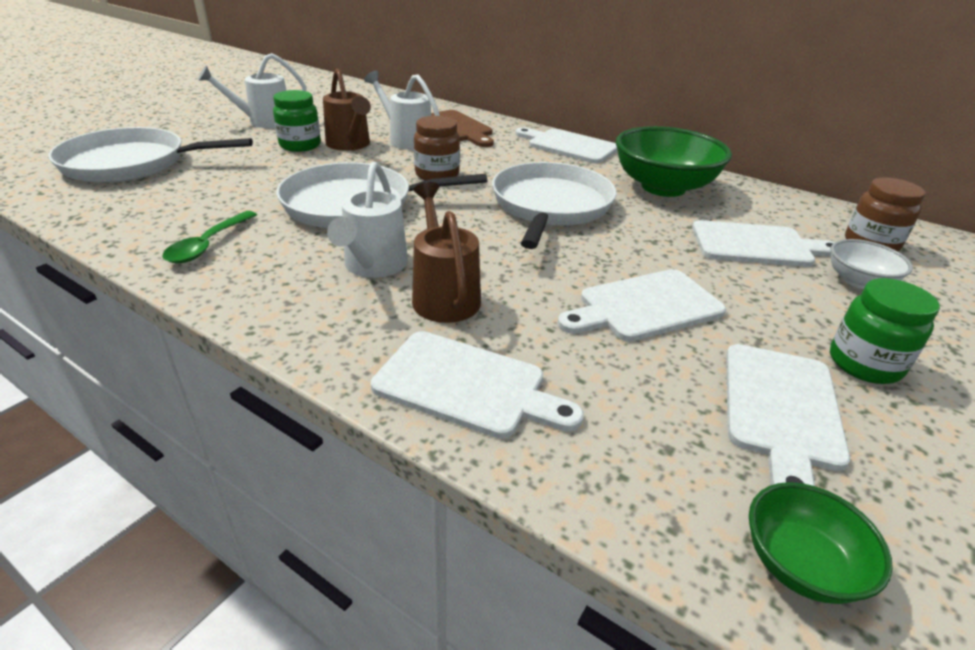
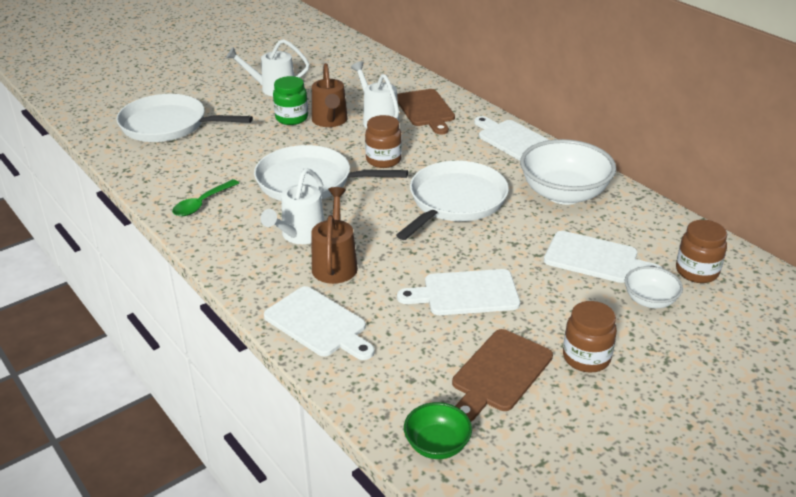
camera: 20 degrees right, 0 degrees up
(663, 187) = (564, 194): green bowl -> white bowl
(781, 410) = (500, 373): white cutting board -> brown cutting board
(864, 364) = (586, 358): green jar -> brown jar

